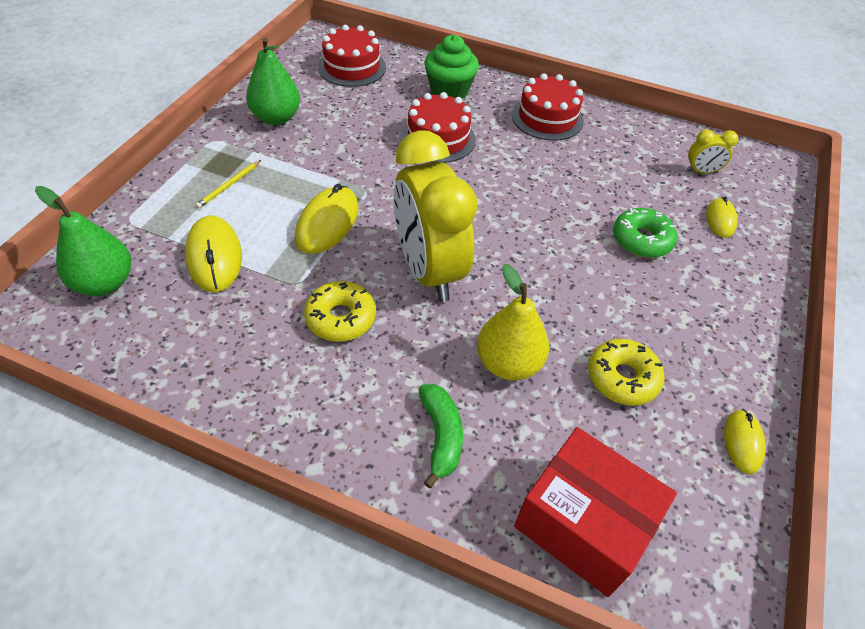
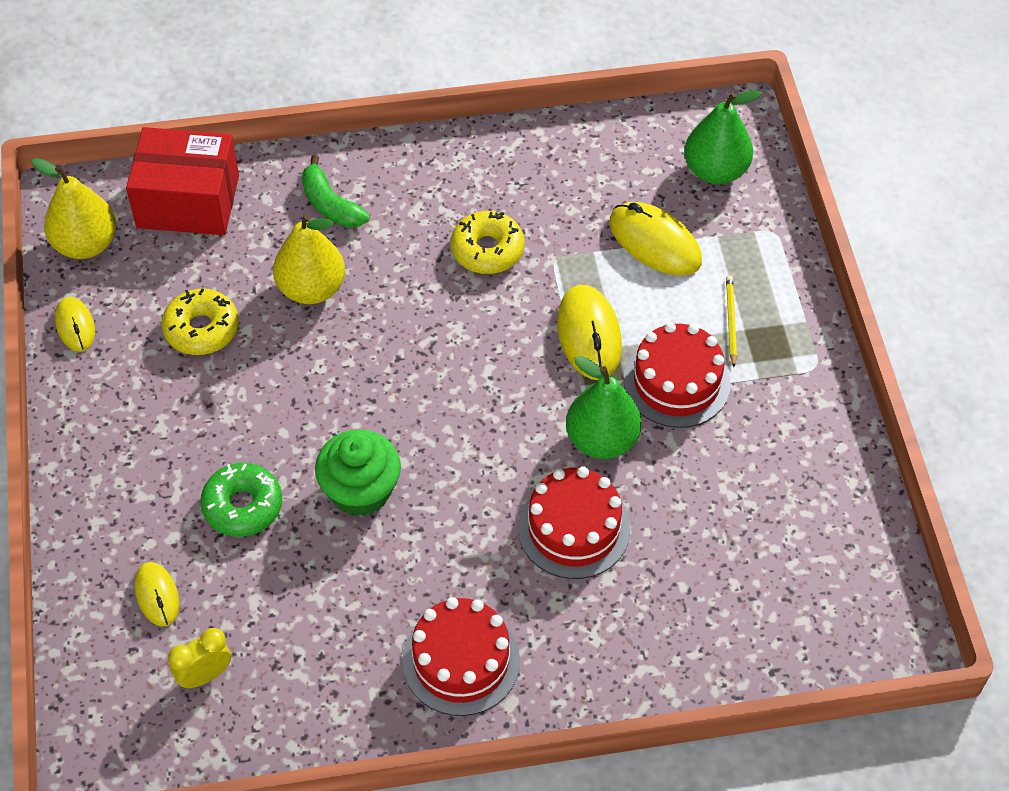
camera: 150 degrees right, 5 degrees up
(276, 118) = (789, 443): green pear -> green pear (602, 440)
(352, 67) = (797, 599): red cake -> red cake (676, 382)
(429, 270) = (445, 339): yellow clock -> none
(449, 90) = (630, 635): green cupcake -> green cupcake (360, 490)
(713, 532) = (86, 244): none -> yellow pear

